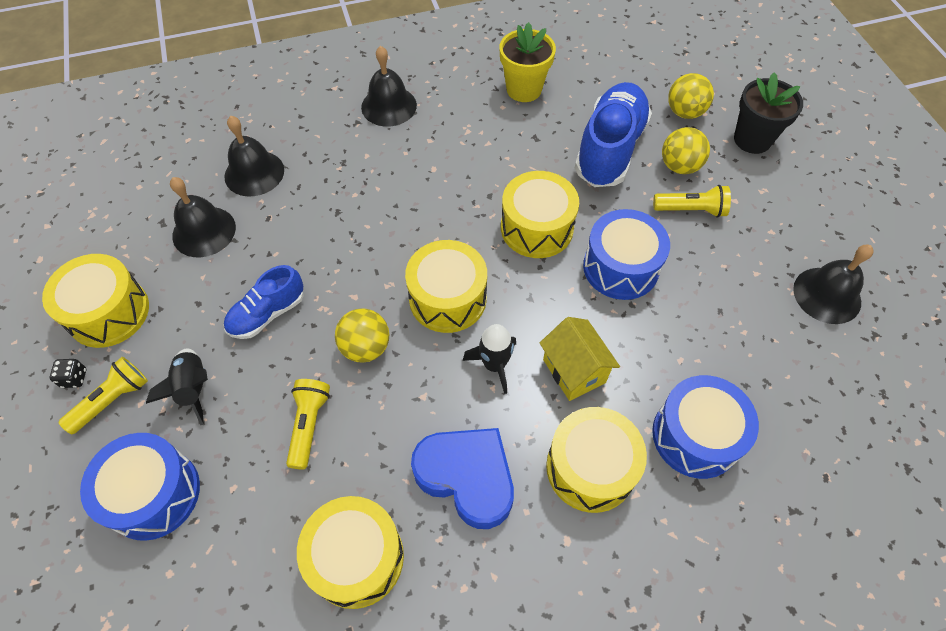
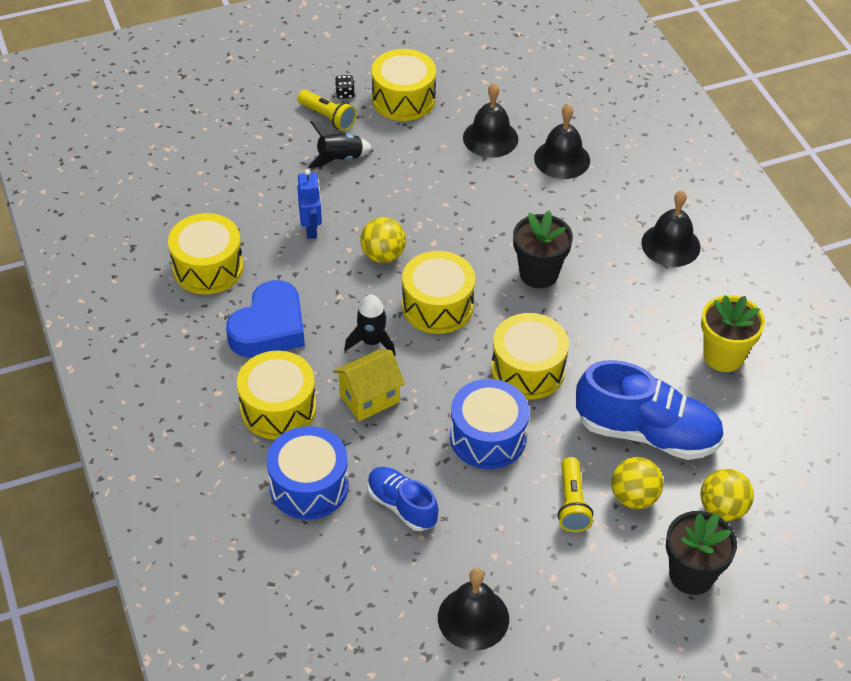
camera: 85 degrees right, 10 degrees down
(154, 494) = (256, 153): blue drum -> none
(267, 314) = (410, 190): blue shoe -> blue shoe (402, 506)
(309, 425) = (311, 229): yellow flashlight -> blue robot
(412, 207) = (538, 274): none -> black flower pot

